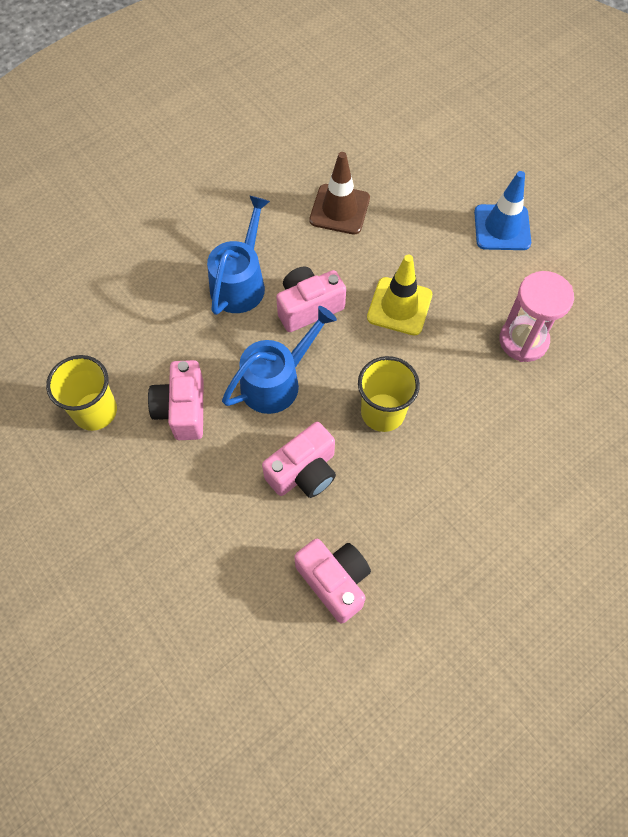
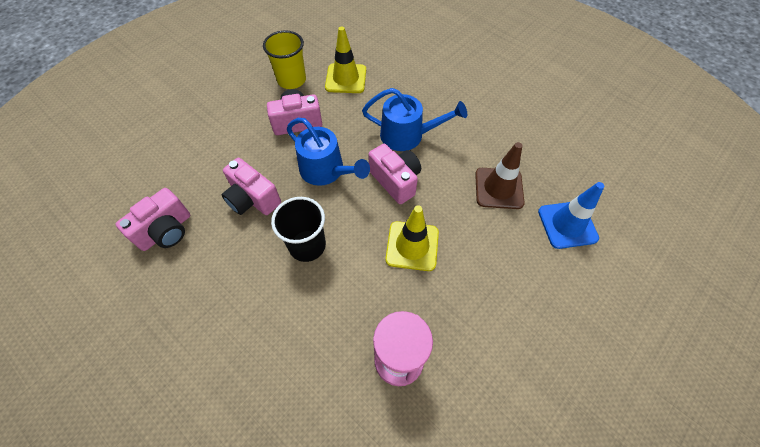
camera: 80 degrees right, 5 degrees down
(115, 339) = (346, 78): none -> yellow traffic cone
(383, 412) = (307, 245): yellow cup -> black cup
(502, 228) = (528, 329): blue traffic cone -> blue traffic cone (567, 225)

